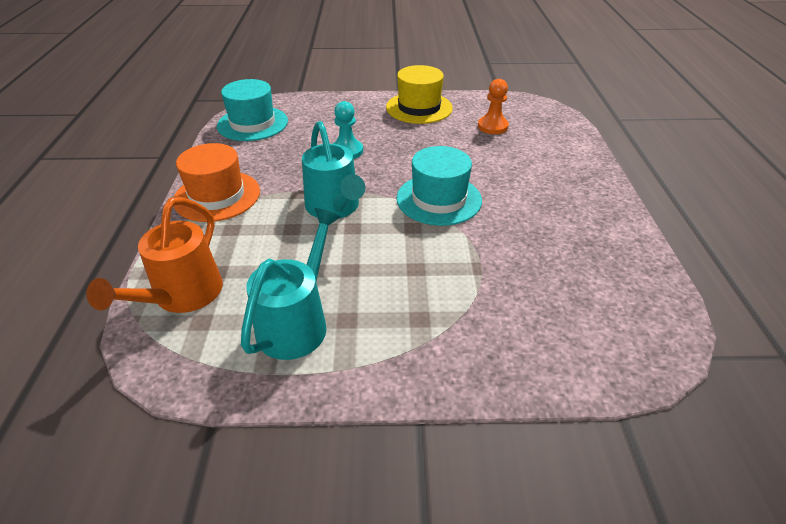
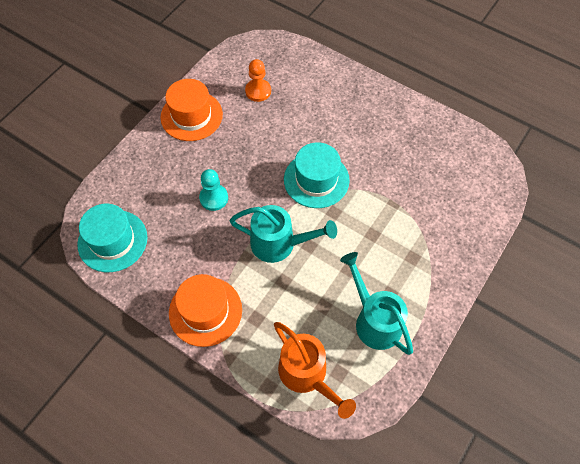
camera: 55 degrees left, 20 degrees up
(419, 108) = (191, 116): yellow hat -> orange hat

